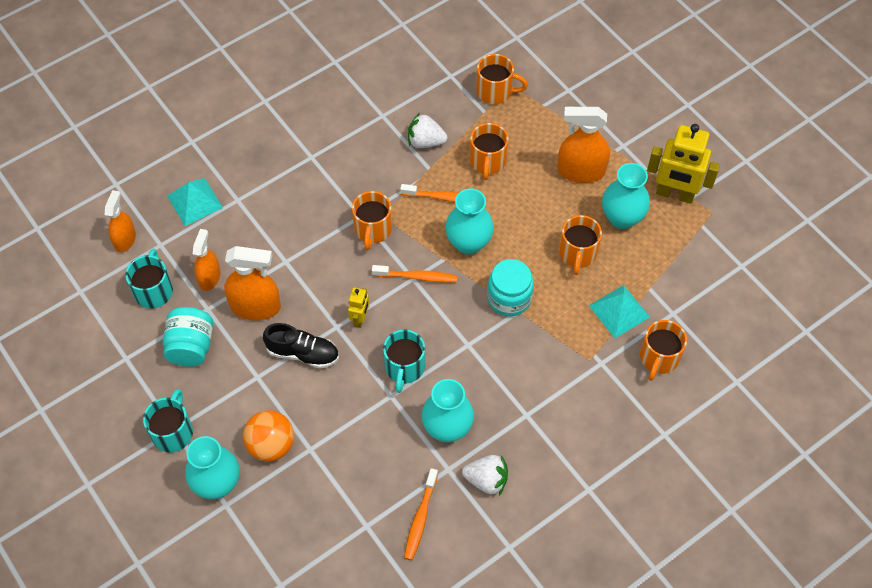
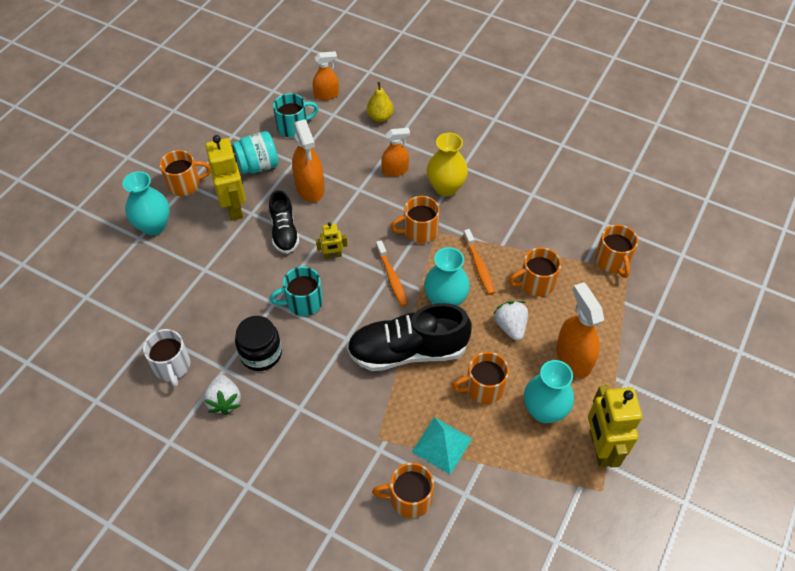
camera: 65 degrees right, 5 degrees down
(173, 432) = (185, 184): turquoise mug -> orange mug
(194, 201) = (380, 117): turquoise pyramid -> yellow pear
(209, 277) = (321, 152): orange spray bottle -> orange spray bottle (395, 170)
(239, 391) = (234, 207): none -> yellow robot
(271, 445) = (197, 244): orange ball -> none
(330, 183) = (446, 188): none -> yellow vase
(420, 518) = (172, 366): orange toothbrush -> white mug
(425, 142) = (526, 232): white strawberry -> white strawberry (510, 327)
(447, 428) = (261, 353): turquoise vase -> black jar
(509, 298) = (407, 351): turquoise jar -> black shoe

